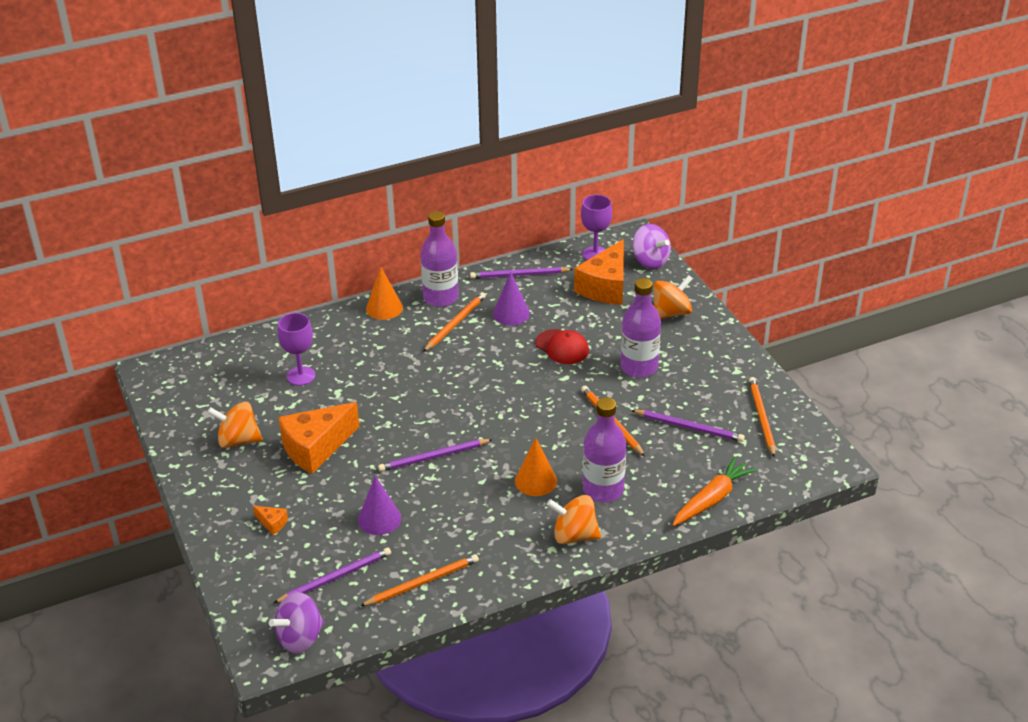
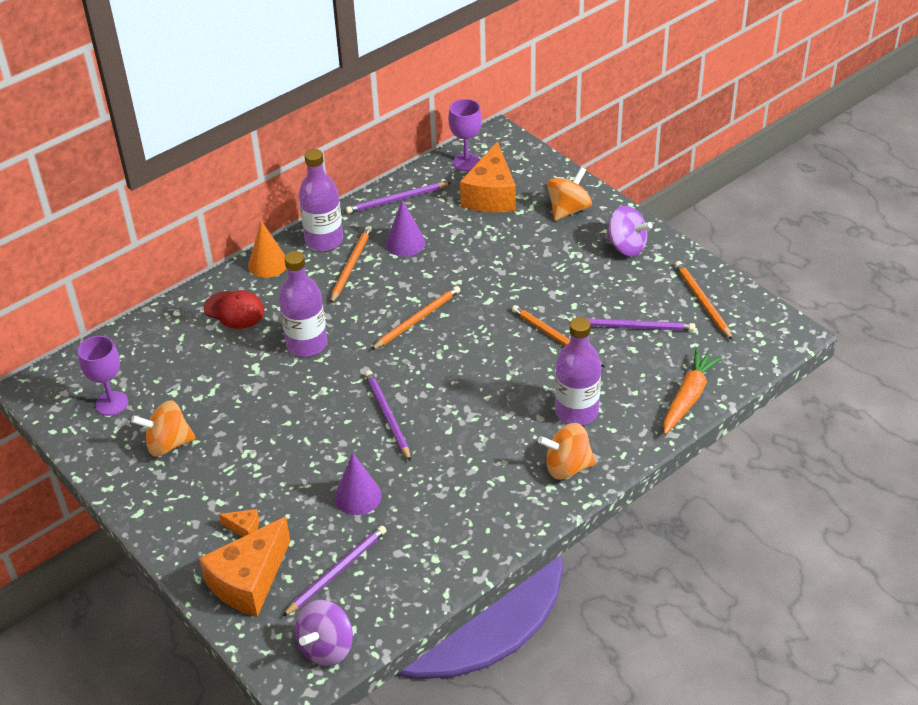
camera: 15 degrees left, 5 degrees up
(301, 376) = (208, 357): purple goblet -> purple goblet (112, 403)
(316, 448) = (257, 434): orange cheese -> orange cheese (249, 581)
(422, 582) = (431, 555): orange pencil -> orange pencil (417, 319)
(433, 457) = (387, 416): purple pencil -> purple pencil turned 105 degrees clockwise
(536, 481) = (504, 418): orange cone -> none
(562, 347) = (473, 268): red cap -> red cap (234, 310)
(639, 367) = (559, 274): purple bottle -> purple bottle (307, 344)
(650, 261) = (525, 159): purple spinning top -> purple spinning top (626, 247)

